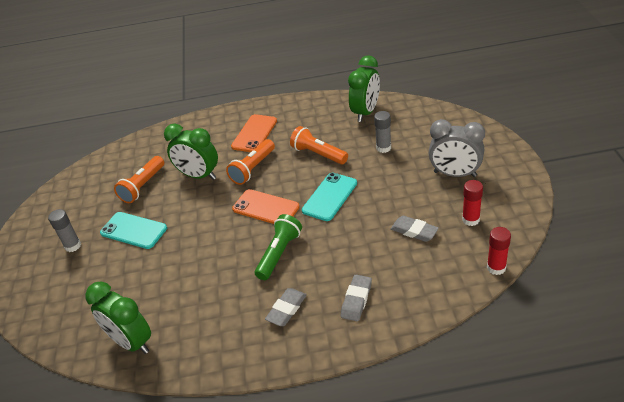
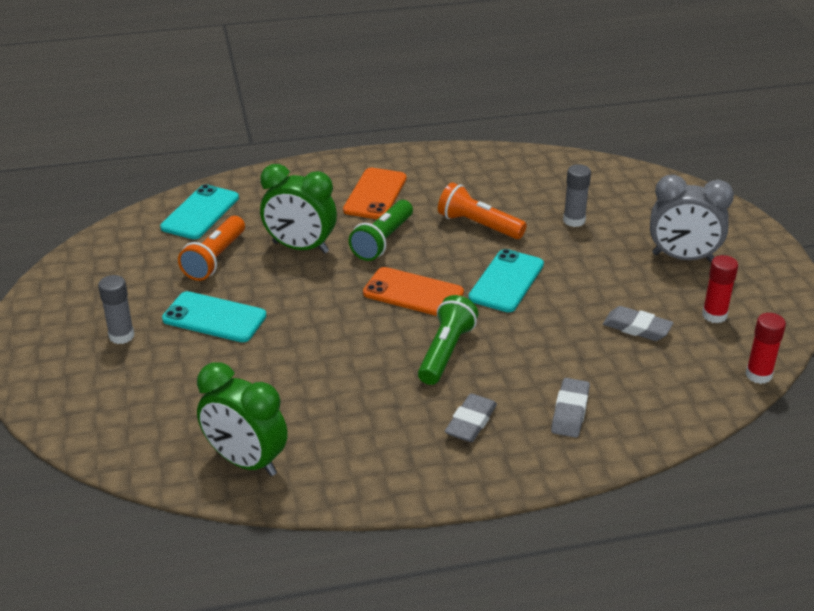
camera: 10 degrees left, 5 degrees down
(140, 152) = (200, 213): none -> turquoise phone
(253, 168) = (382, 241): orange flashlight -> green flashlight
(366, 112) = (539, 173): green clock -> none

